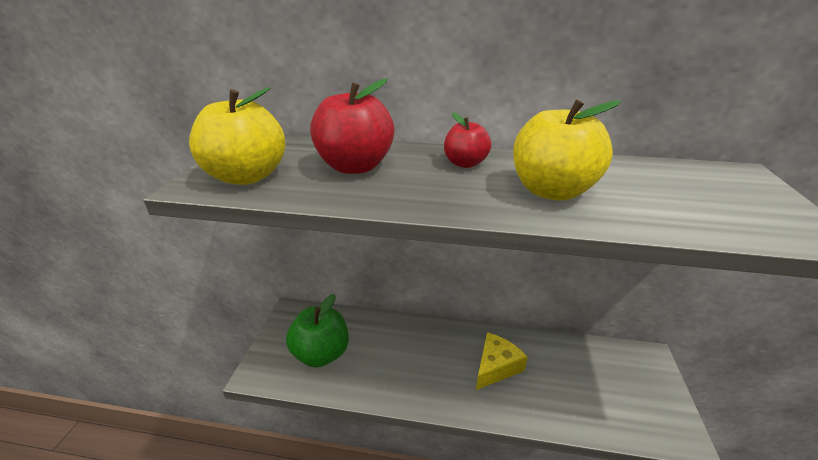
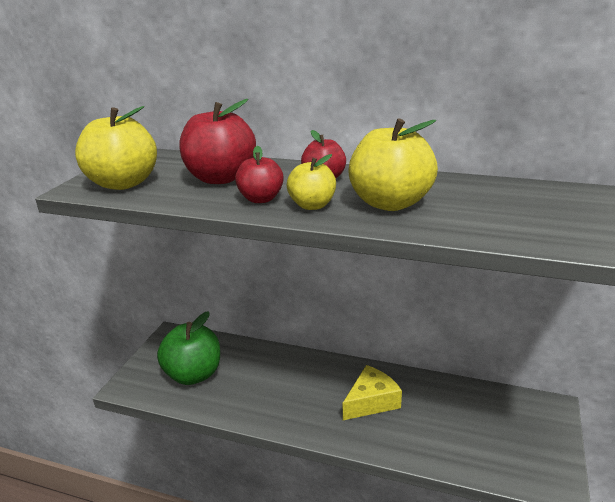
camera: 10 degrees right, 5 degrees down
(411, 191) = (261, 199): none -> red apple
(472, 197) = (312, 205): none -> yellow apple

